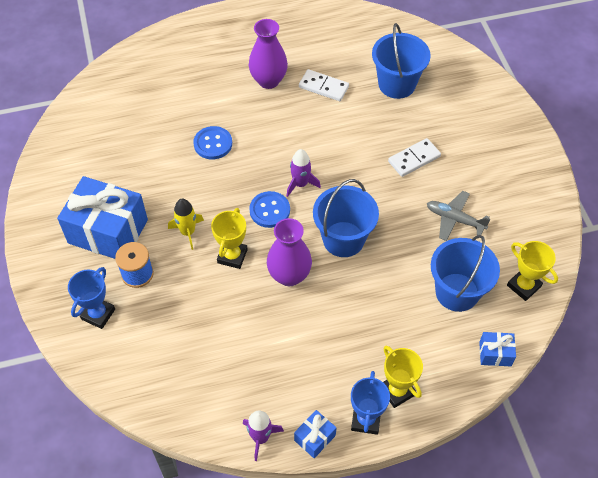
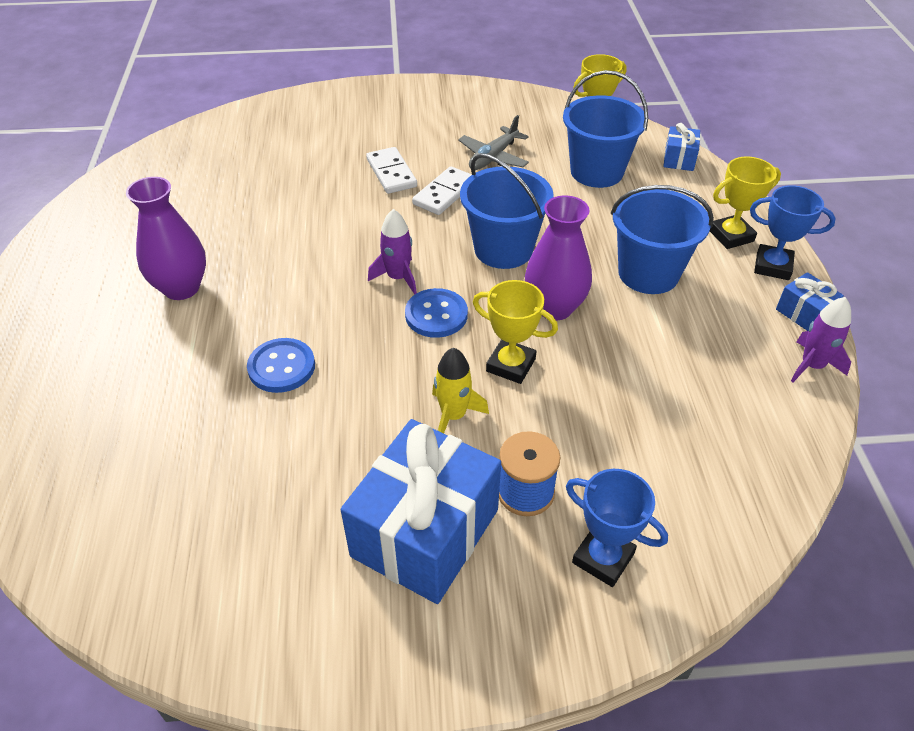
camera: 80 degrees left, 10 degrees down
(323, 87) = (227, 233): white domino -> white domino (444, 193)
(396, 84) = (259, 168): blue bucket -> blue bucket (648, 273)

